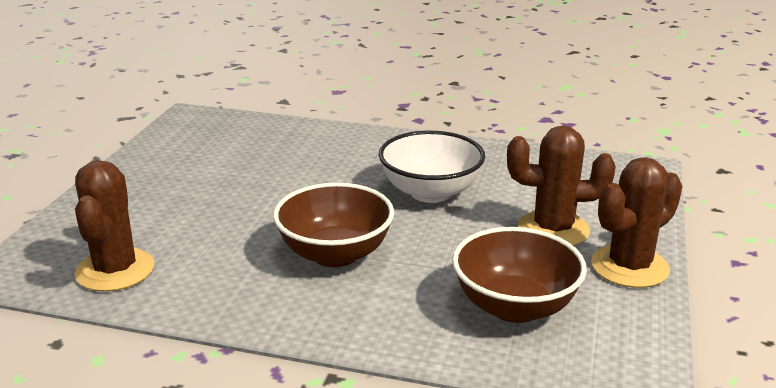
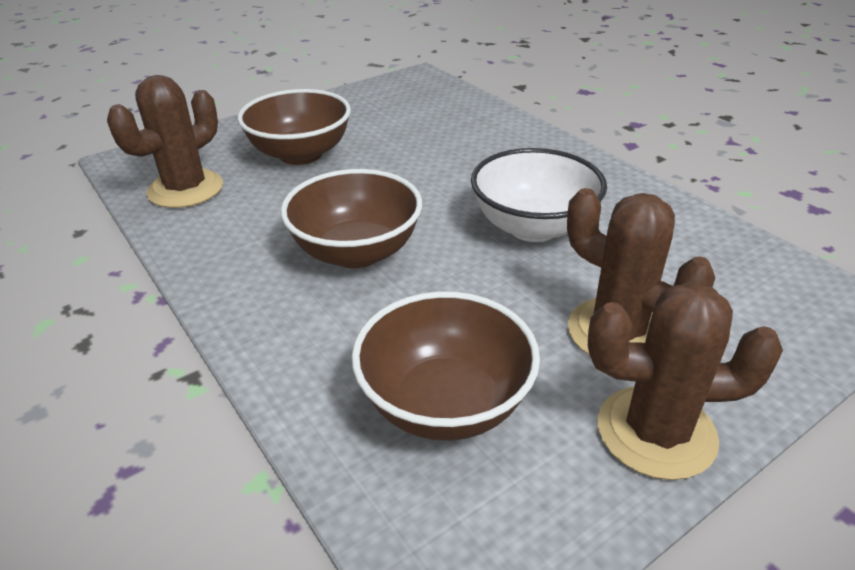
camera: 40 degrees right, 10 degrees up
(179, 208) = (300, 154): none -> brown bowl

